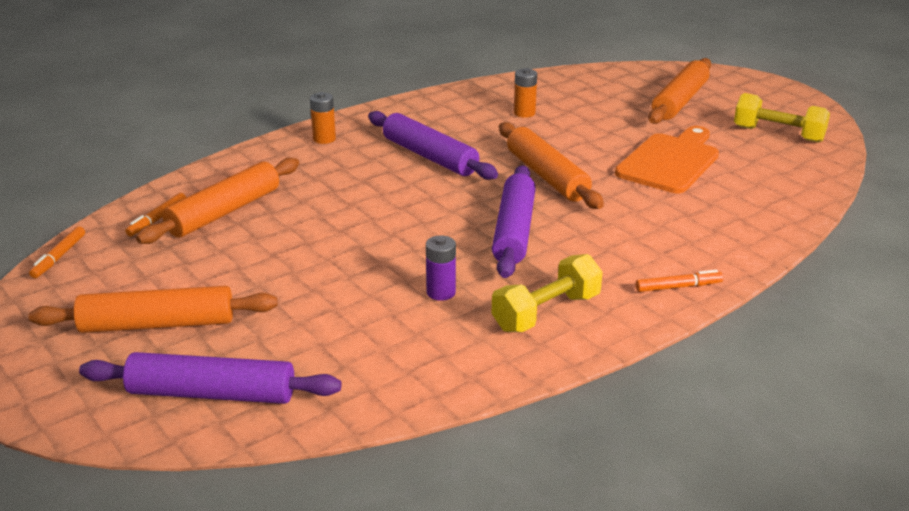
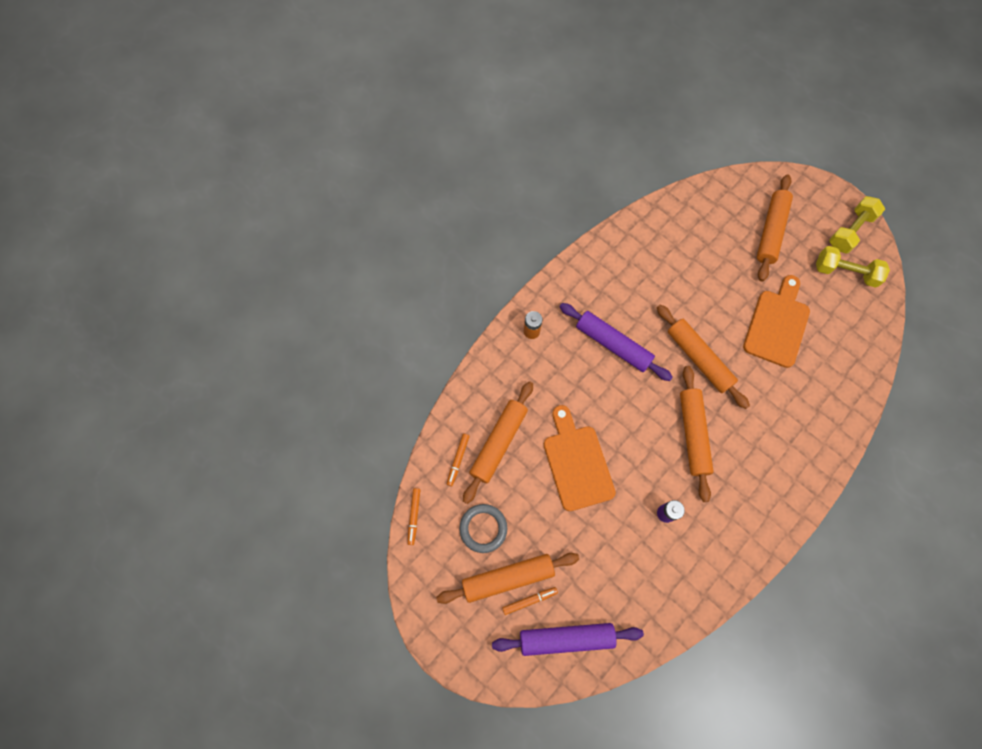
camera: 10 degrees left, 40 degrees up
(152, 277) = (483, 528): none -> grey ring
(327, 237) = (577, 463): none -> orange cutting board
(514, 231) = (693, 434): purple rolling pin -> orange rolling pin
(524, 113) = (663, 268): orange battery -> none
(546, 312) = (732, 523): yellow dumbbell -> yellow dumbbell (850, 231)
(678, 287) = (805, 482): orange marker -> orange marker (529, 600)

